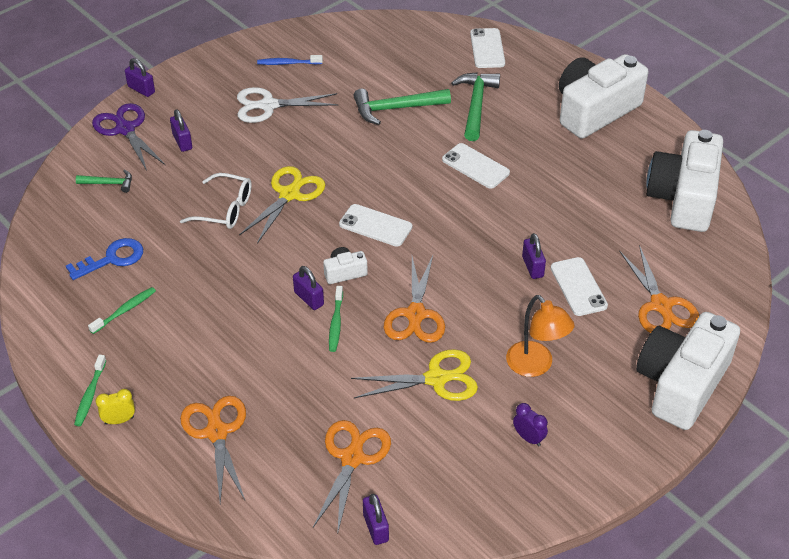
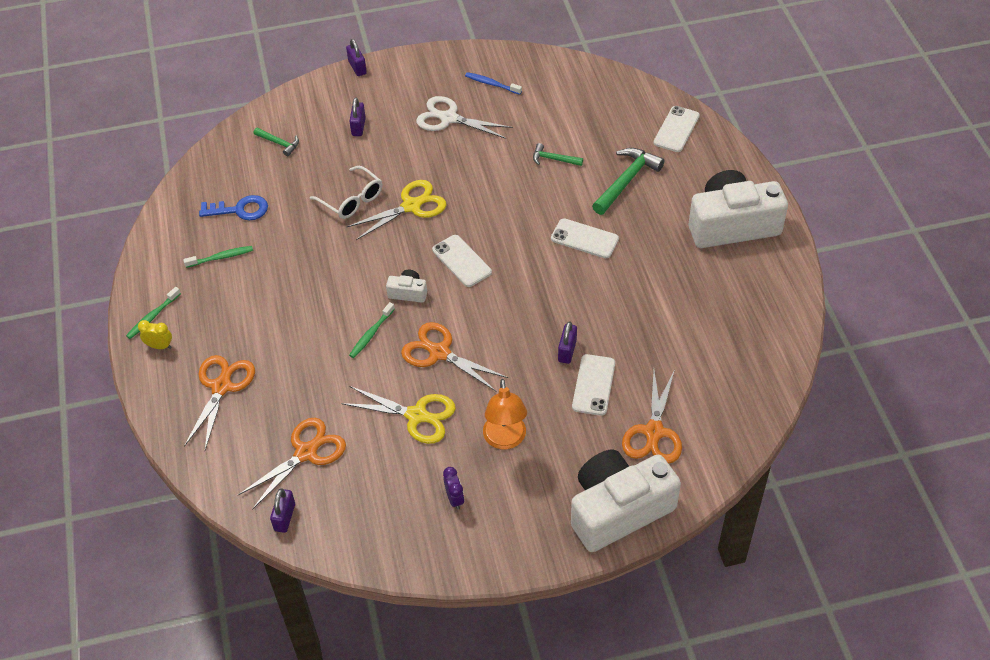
camera: 30 degrees right, 5 degrees up
(125, 129) = (322, 99): purple scissors -> none
(309, 298) = (364, 304): purple padlock -> none
(395, 109) = (553, 159): green hammer -> green hammer, size x0.55
(416, 314) = (439, 353): orange scissors -> orange scissors turned 90 degrees clockwise
(475, 166) = (584, 239): white phone -> white phone turned 45 degrees counterclockwise
(683, 198) = (752, 340): white camera -> none

